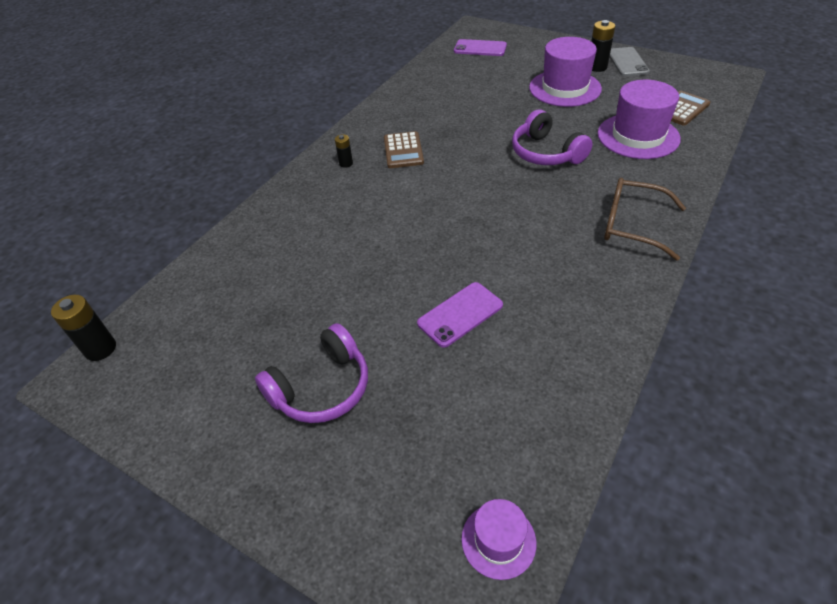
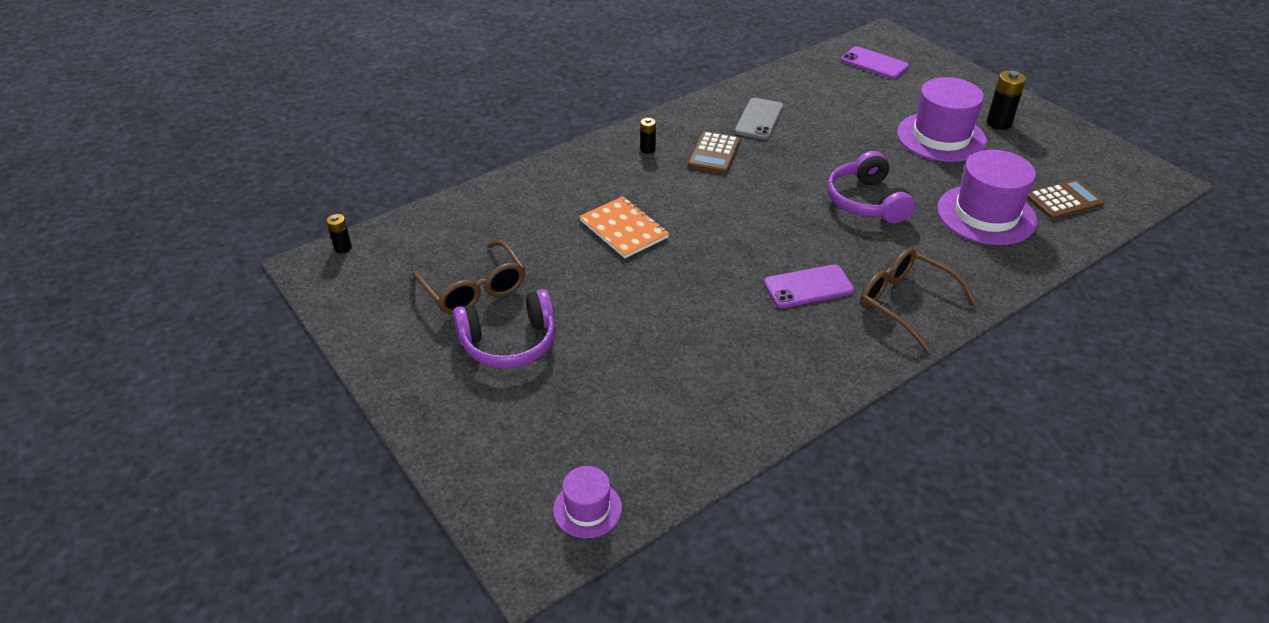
camera: 20 degrees right, 5 degrees down
(100, 349) = (343, 248): black battery -> black battery, size x0.60
(257, 344) = (473, 288): none -> brown glasses
(366, 239) = (624, 229): none -> orange notebook
(460, 314) = (670, 326): purple phone -> purple phone (808, 287)
(627, 62) = (1041, 128): grey phone -> grey phone (759, 119)

